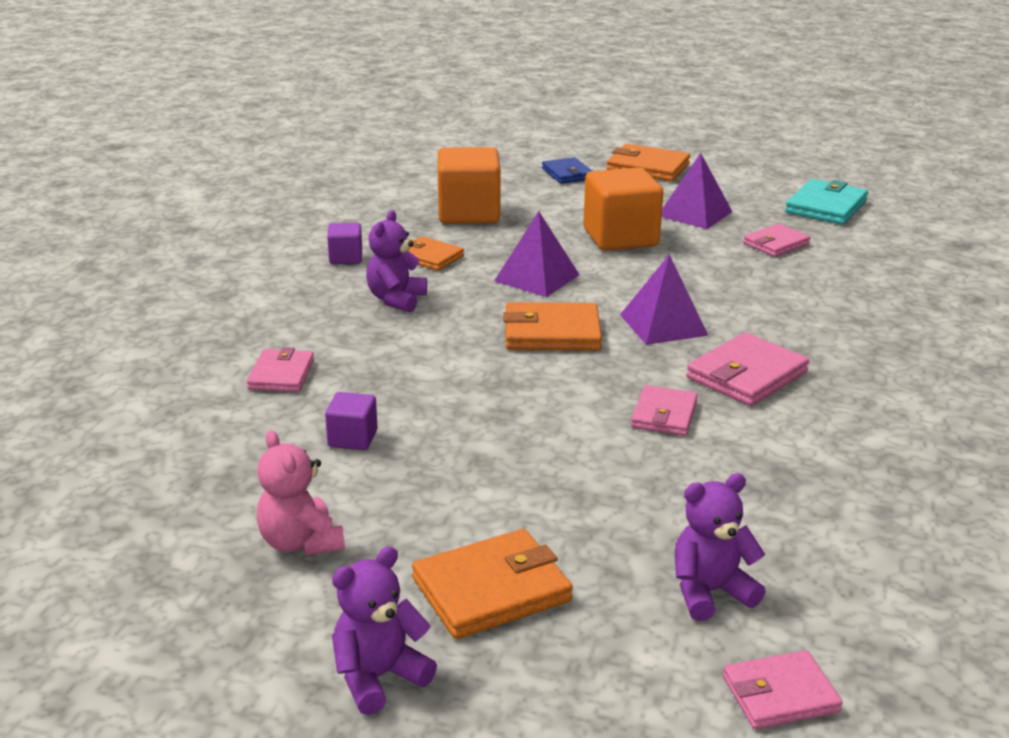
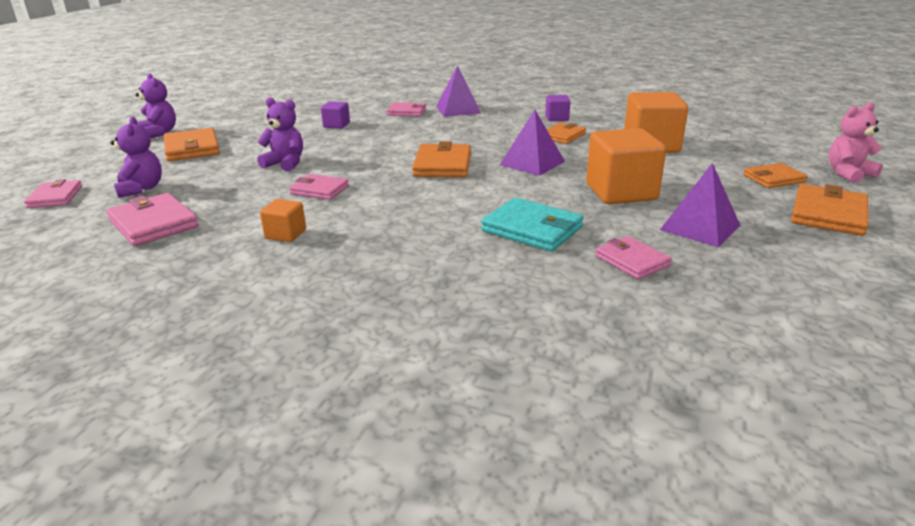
camera: 95 degrees right, 0 degrees up
(301, 542) = (257, 120): pink teddy bear -> pink teddy bear (848, 174)
(396, 300) = (495, 129): purple teddy bear -> purple teddy bear (285, 164)
(567, 174) = (773, 179): blue wallet -> orange wallet
(663, 325) = (449, 198): purple pyramid -> purple pyramid (458, 109)
(746, 375) = (360, 219): pink wallet -> pink wallet (153, 224)
(809, 419) = (285, 234): none -> orange cube
(826, 207) = (773, 309): turquoise wallet -> turquoise wallet (532, 229)

